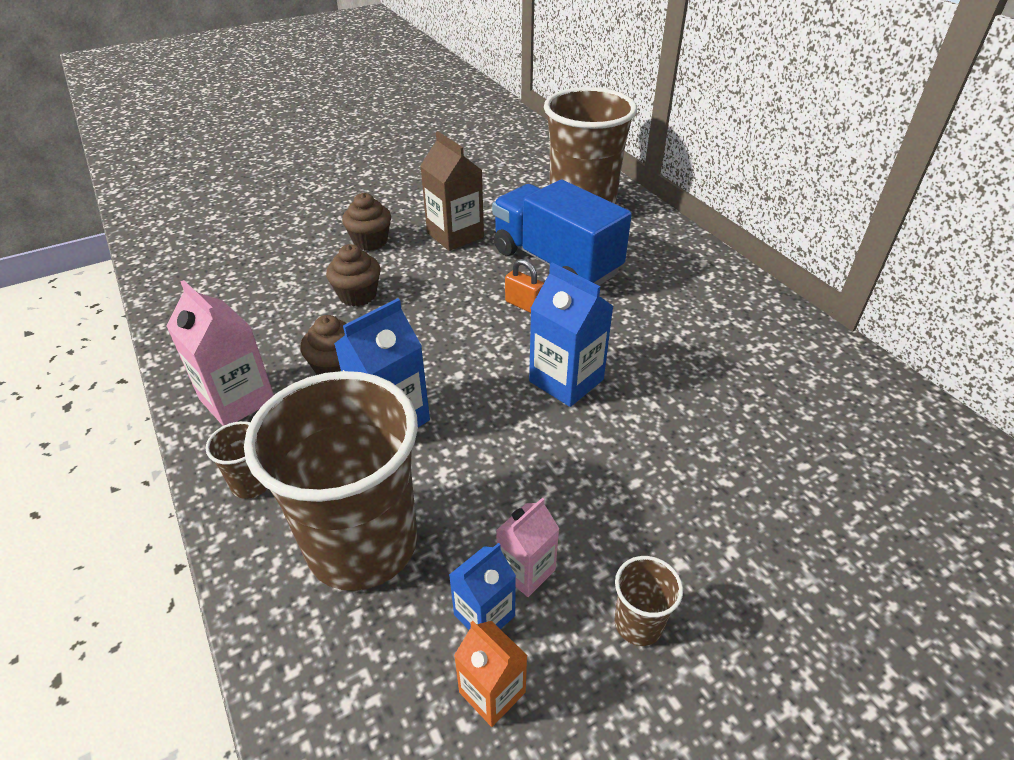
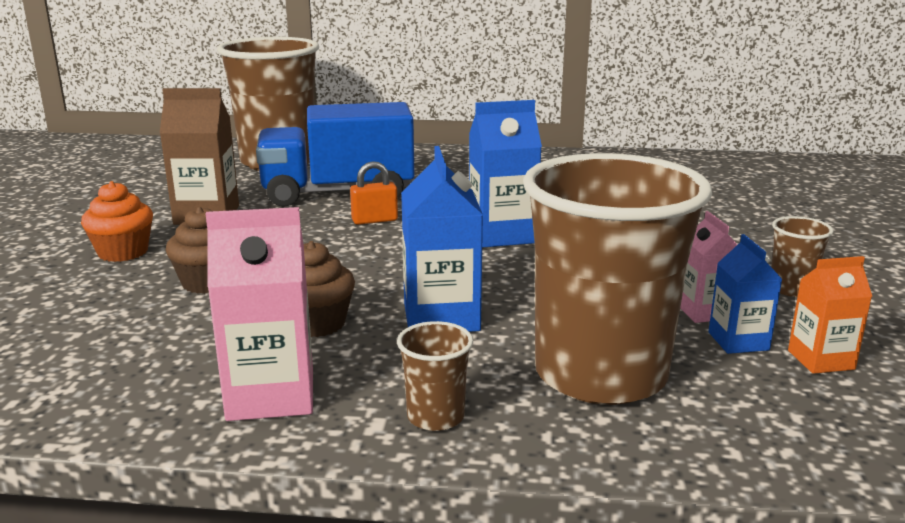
camera: 55 degrees left, 20 degrees down
(370, 241) = (123, 252): brown cupcake -> orange cupcake

